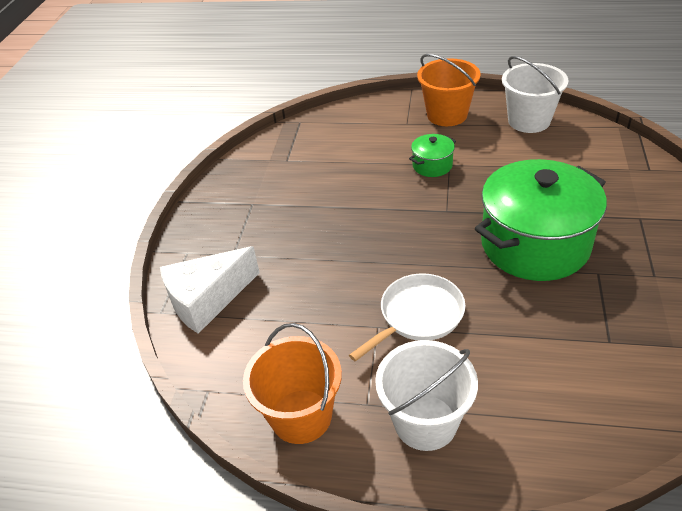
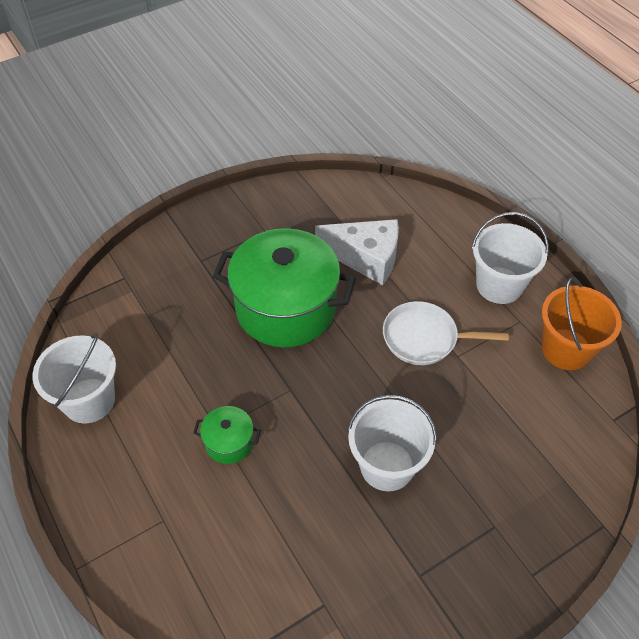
camera: 135 degrees left, 10 degrees up
(207, 300) = (556, 498): white cheese -> white cheese (366, 258)
(333, 227) = (387, 466): none -> white bucket
(447, 115) = (119, 487): orange bucket -> none

